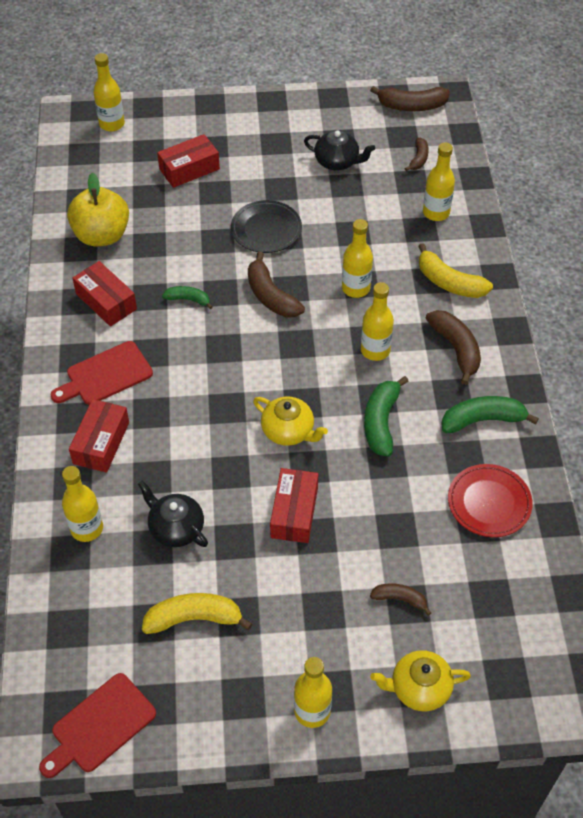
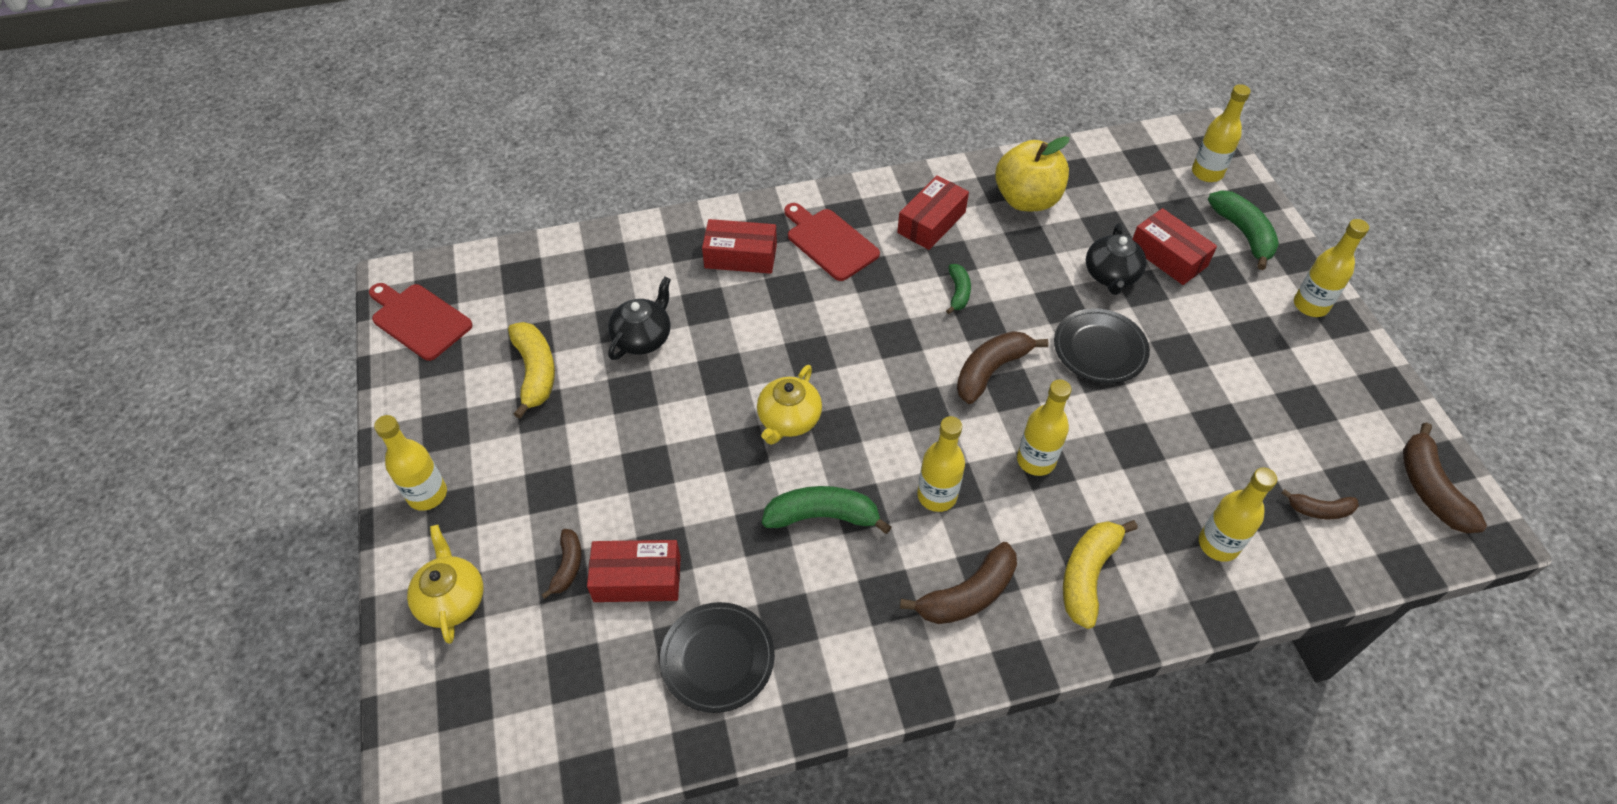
camera: 80 degrees right, 0 degrees up
(87, 528) = (634, 266): yellow bottle -> yellow bottle (1310, 305)
(294, 512) = (676, 442): red box -> red box (637, 579)
(337, 162) = (1261, 409): black teapot -> black teapot (1111, 275)
(482, 420) = (852, 640): green banana -> green banana (1243, 233)
(489, 503) = (717, 659): red plate -> black plate

